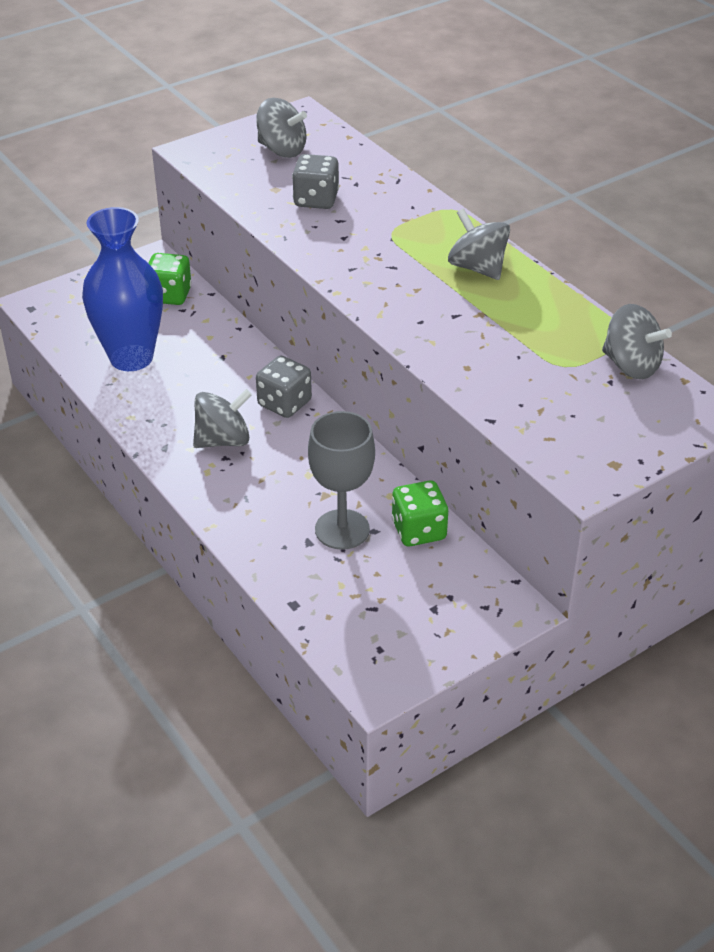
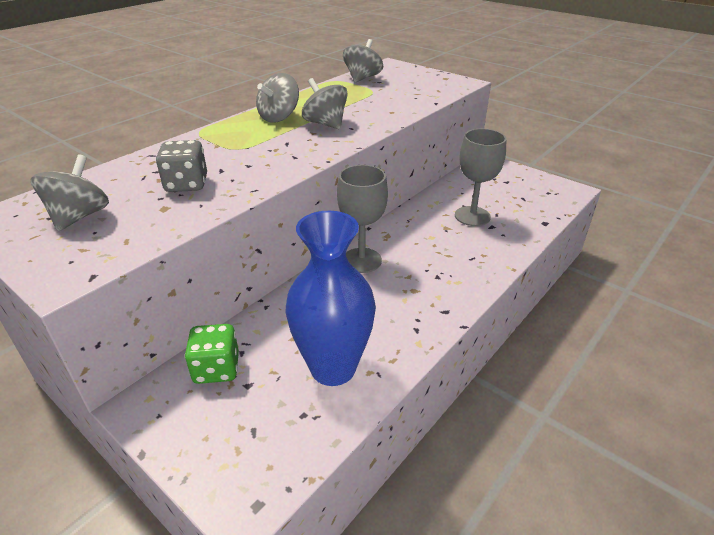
camera: 105 degrees left, 5 degrees down
(223, 440) = (419, 281): grey spinning top -> grey spinning top (325, 124)
(284, 403) = (361, 260): grey dice -> grey goblet
(419, 530) = (453, 192): green dice -> none

